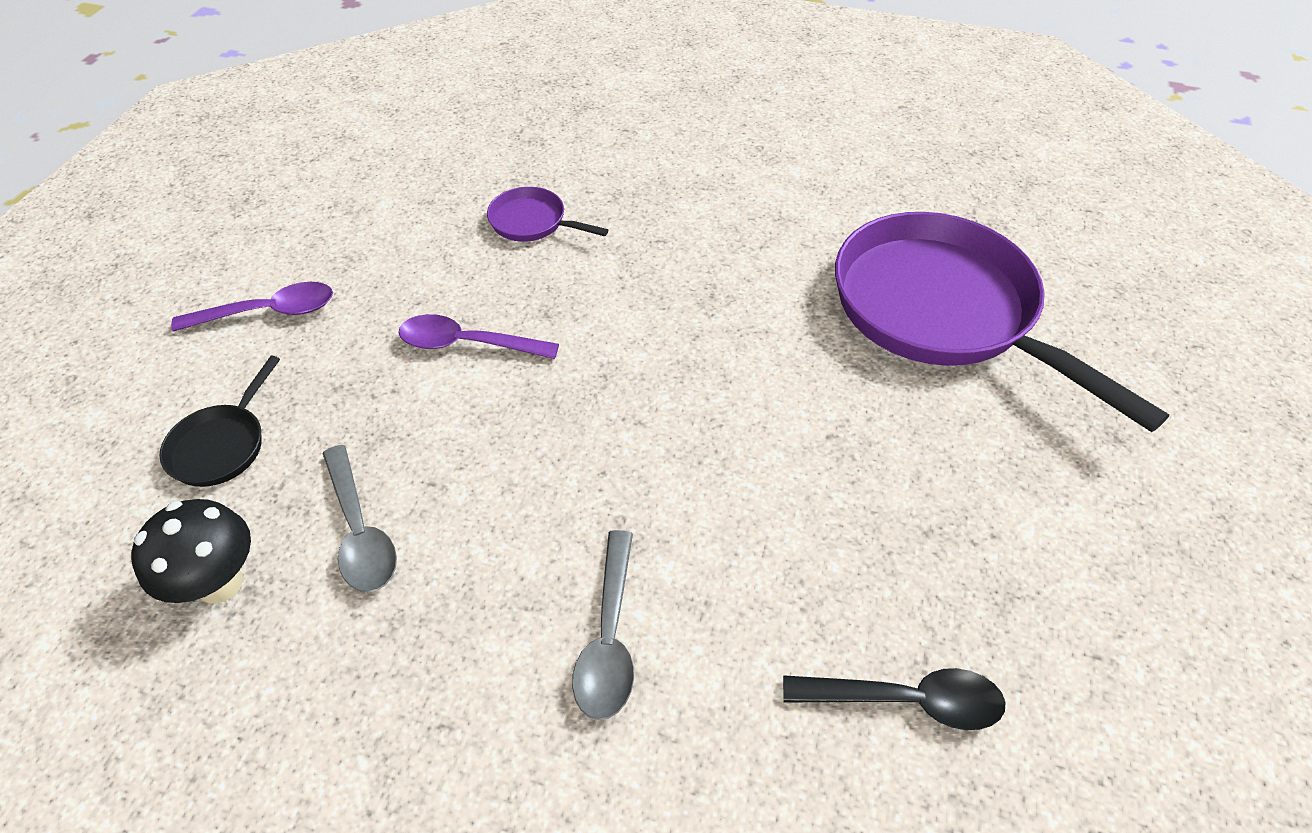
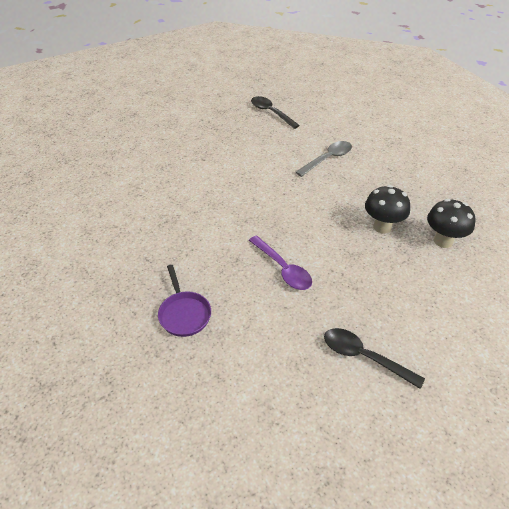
camera: 135 degrees left, 5 degrees down
(222, 445) = (422, 294): black pan -> none
(268, 312) = (364, 357): purple spoon -> black spoon
(360, 531) = (382, 227): grey spoon -> black mushroom
(943, 311) = (107, 163): purple pan -> none

